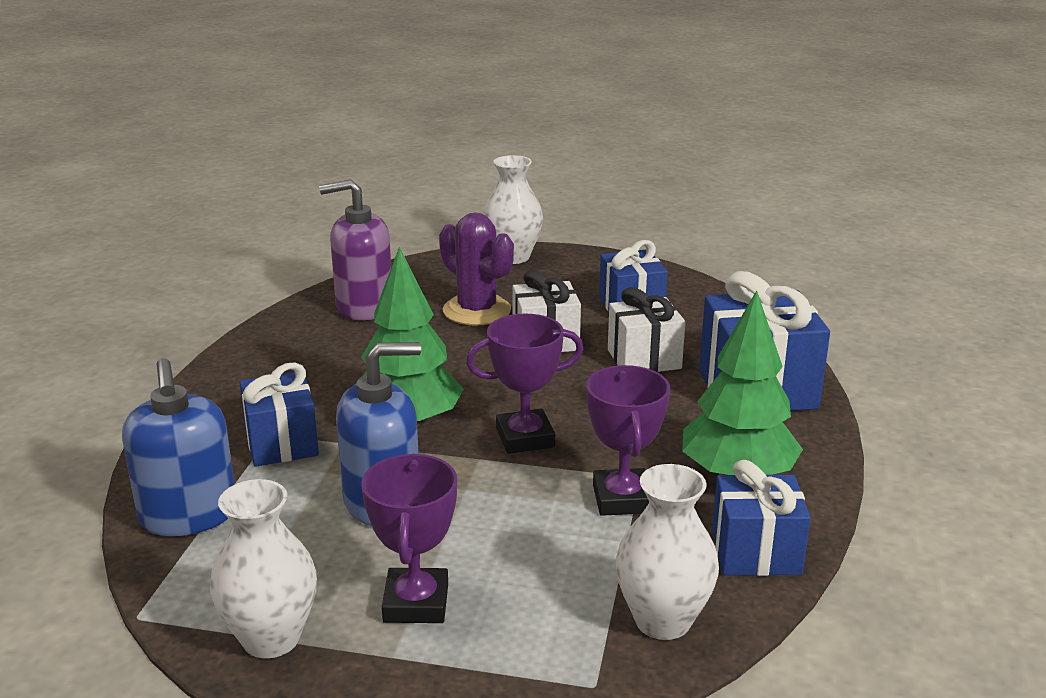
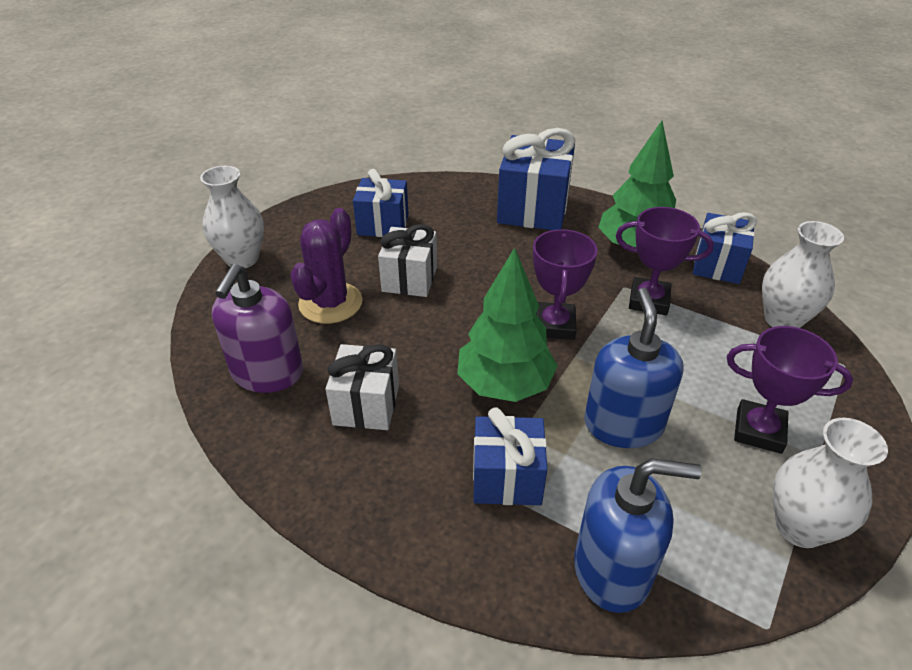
camera: 70 degrees left, 15 degrees up
(477, 311) = (330, 303): purple cactus -> purple cactus turned 45 degrees counterclockwise
(644, 359) = (467, 241): white gift -> white gift (366, 405)

